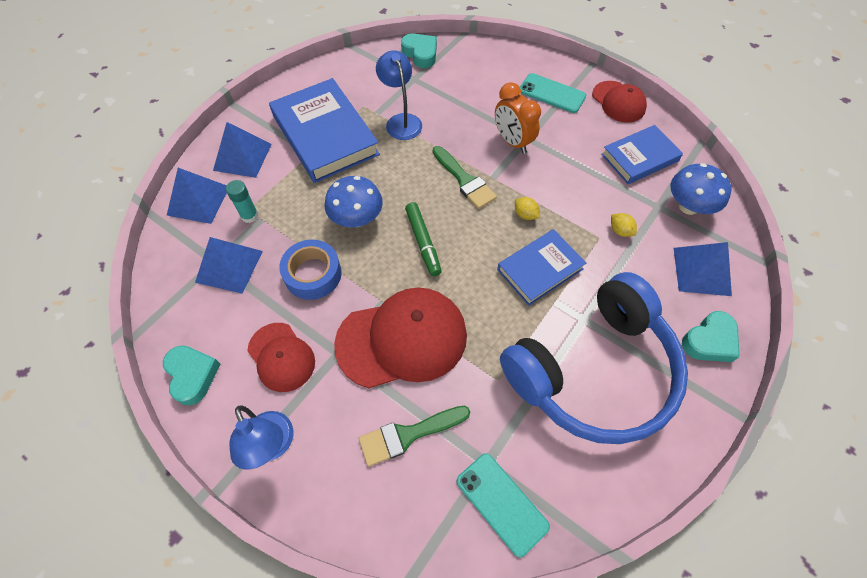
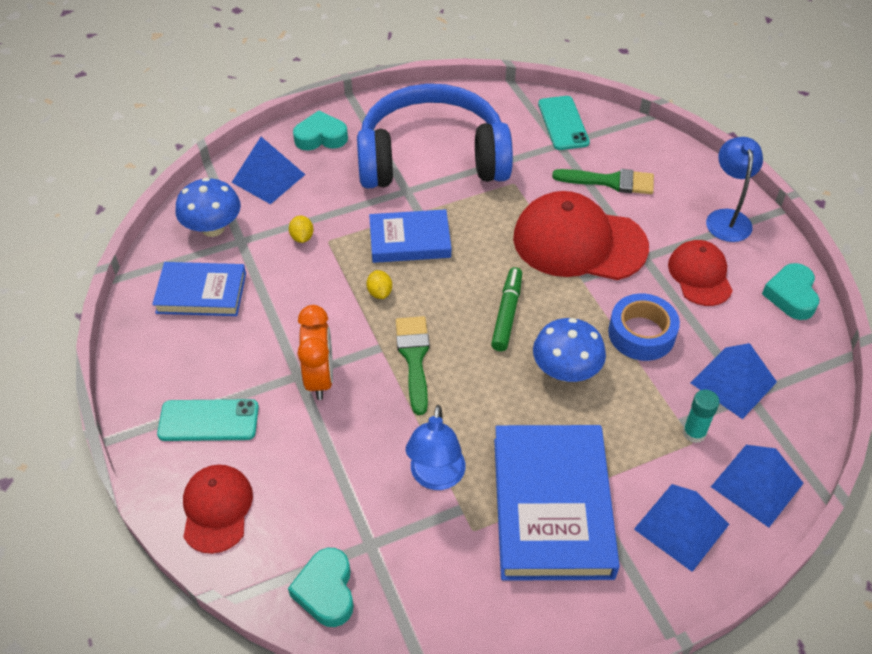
camera: 150 degrees left, 10 degrees down
(552, 93) = (208, 420): turquoise phone -> turquoise phone turned 60 degrees counterclockwise
(618, 102) = (143, 367): red cap -> red cap (217, 509)

